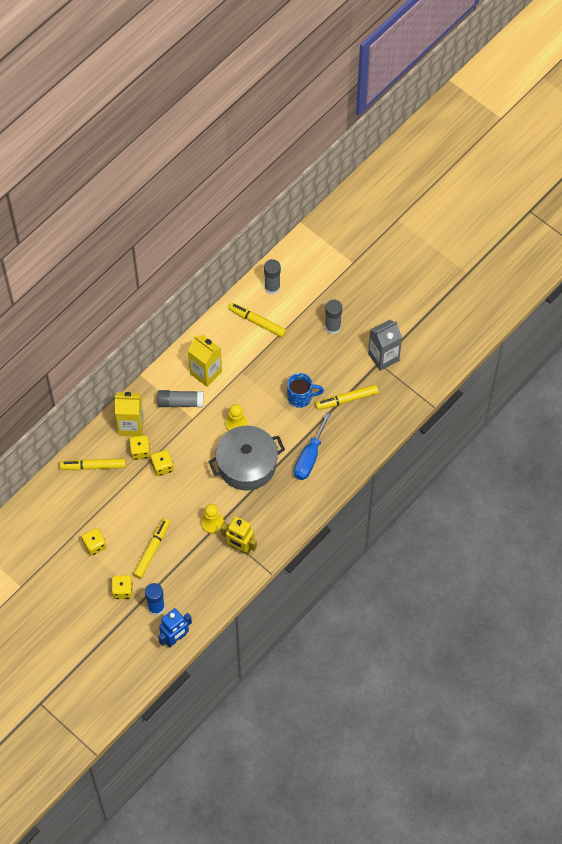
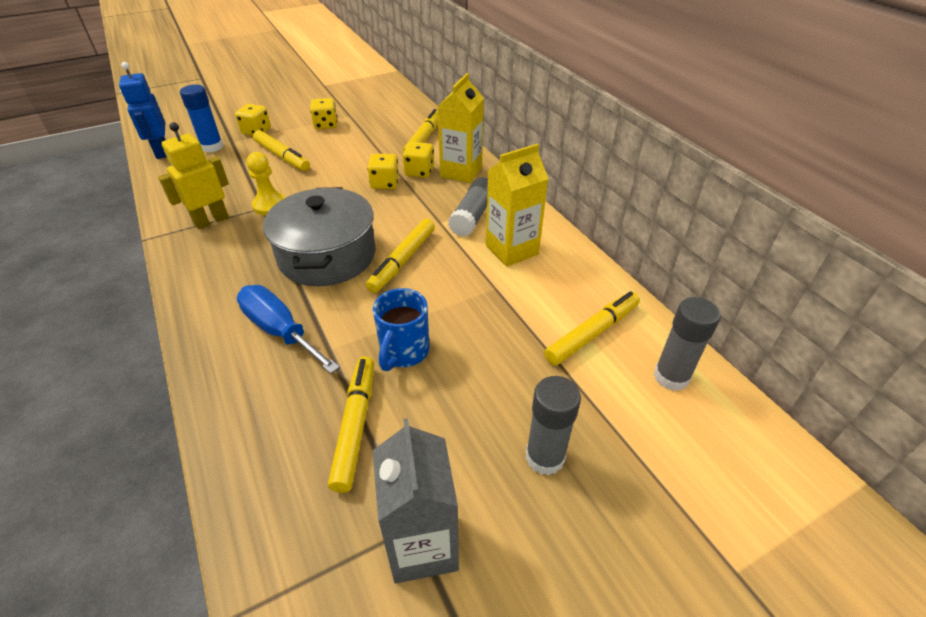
camera: 110 degrees right, 20 degrees down
(236, 424) = (402, 261): yellow pawn -> yellow marker

